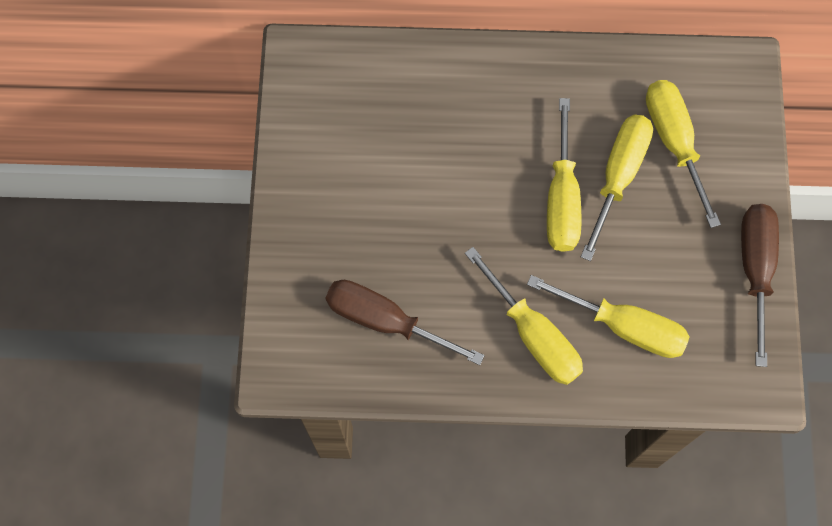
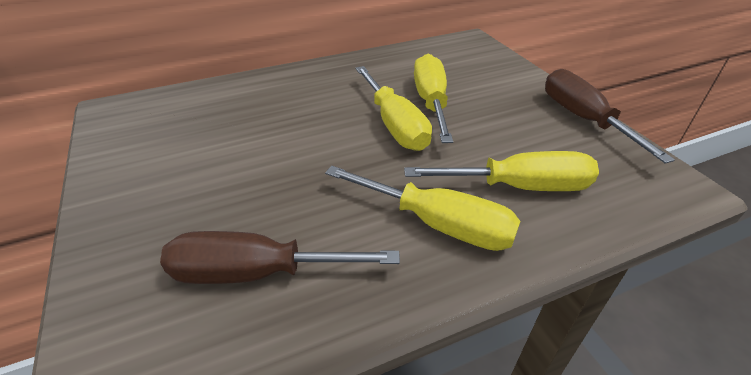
camera: 25 degrees left, 30 degrees down
(674, 142) = (457, 77): yellow screwdriver -> none

